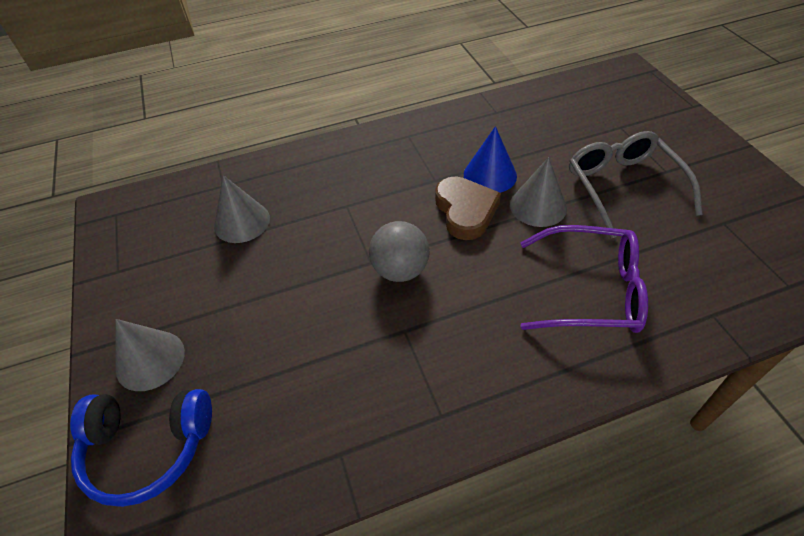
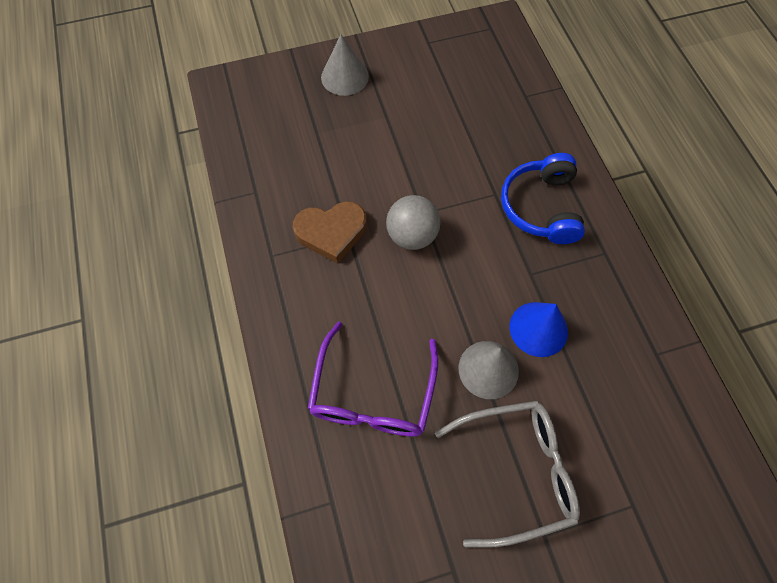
camera: 90 degrees right, 15 degrees up
(148, 447) = (280, 87): blue headphones -> blue headphones (541, 207)
(242, 222) = (477, 115): grey cone -> none
(465, 211) = (483, 297): brown heart -> brown heart (331, 232)

